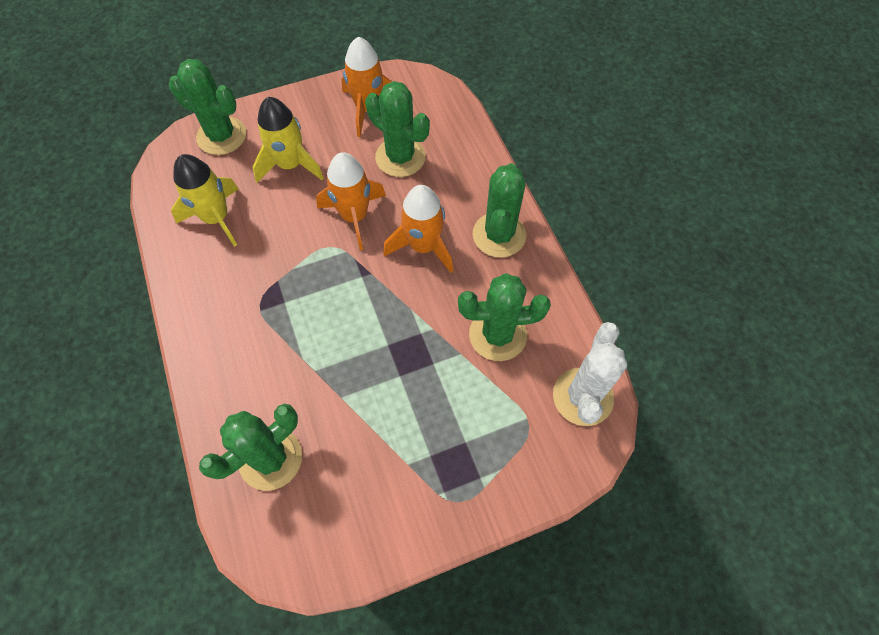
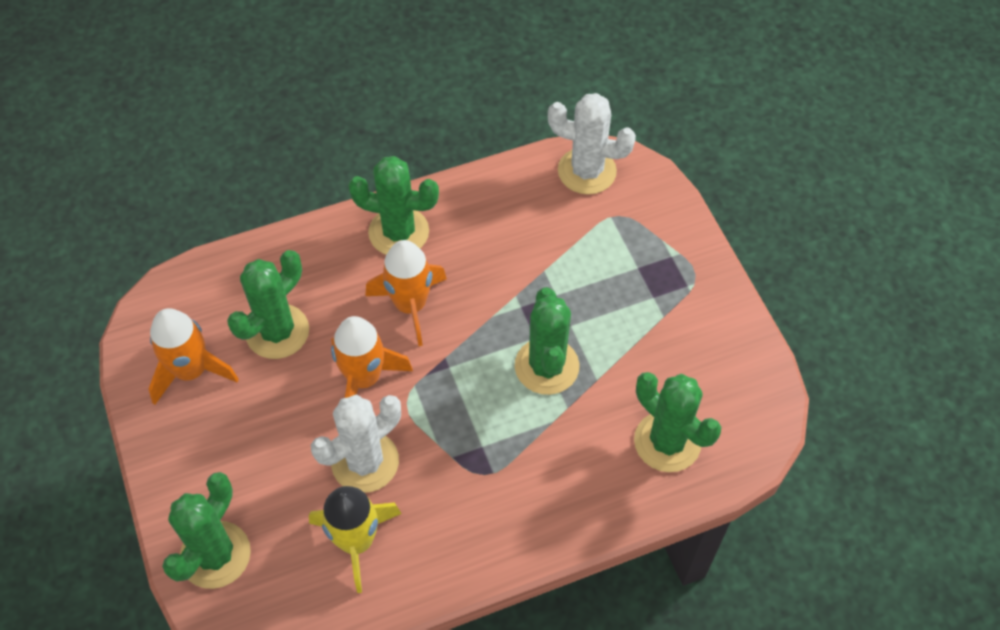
camera: 90 degrees left, 5 degrees down
(281, 220) = (365, 462): none -> white cactus
(290, 165) = (276, 459): yellow rocket -> none
(497, 335) = (522, 237): green cactus -> green cactus (547, 366)

